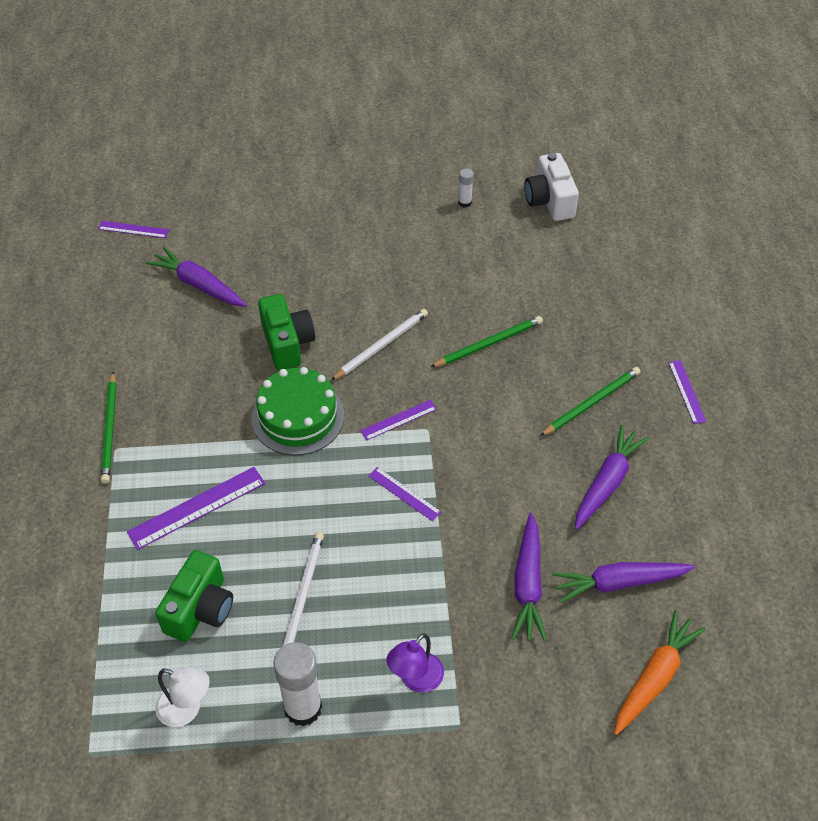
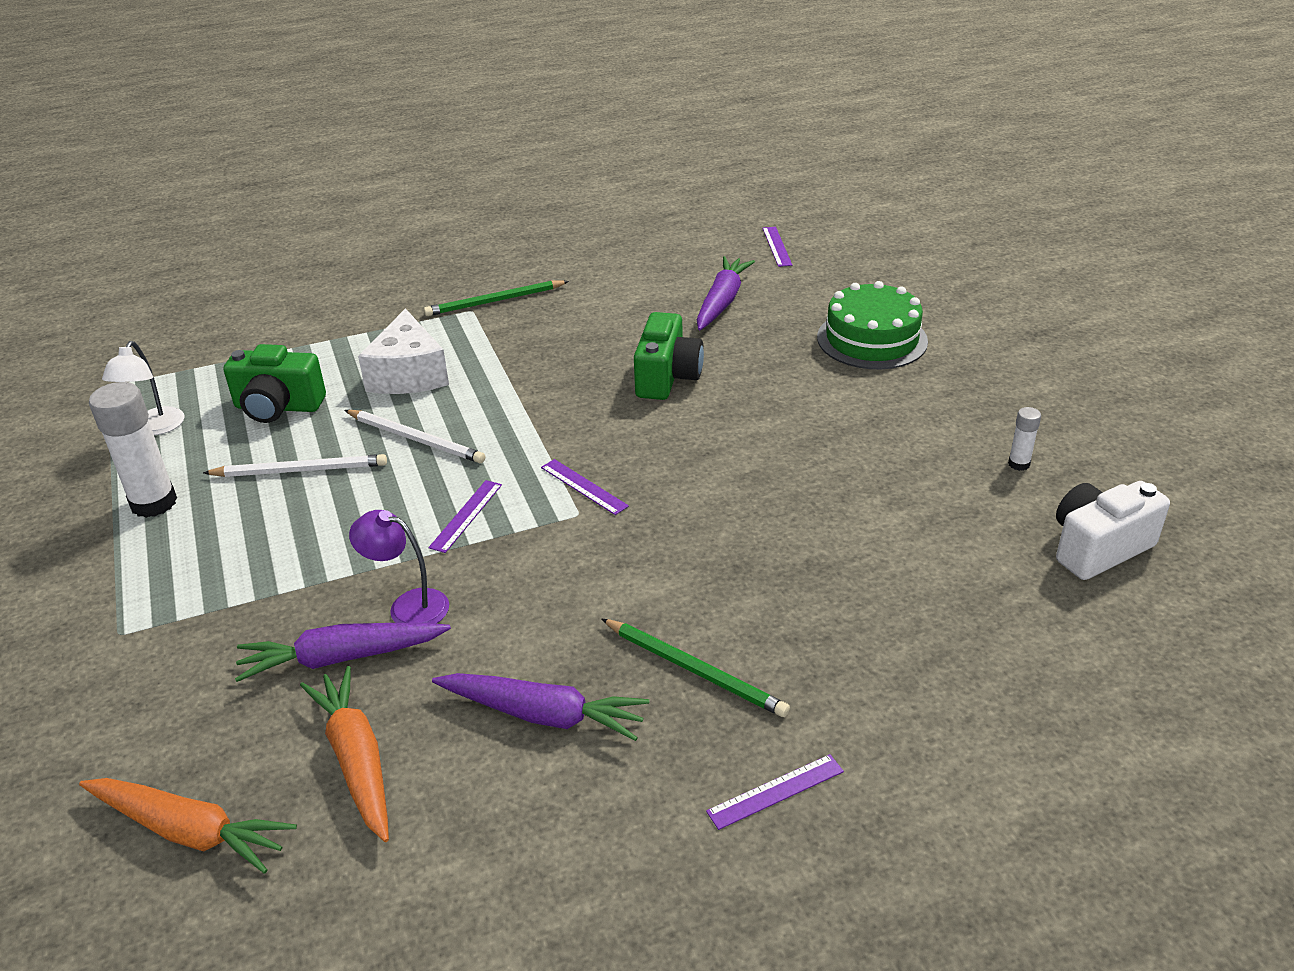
camera: 75 degrees right, 15 degrees down
(197, 507) = (408, 374): purple ruler -> white cheese
(287, 343) = (667, 377): green camera -> green camera turned 45 degrees counterclockwise
(298, 417) = (557, 410): green cake -> green cake (872, 339)
(381, 346) = (701, 447): white pencil -> white pencil (416, 439)
(415, 680) = (188, 582): purple lamp -> purple lamp (408, 606)
(489, 344) = (756, 540): green pencil -> none
(618, 583) = (356, 759): purple carrot -> orange carrot

